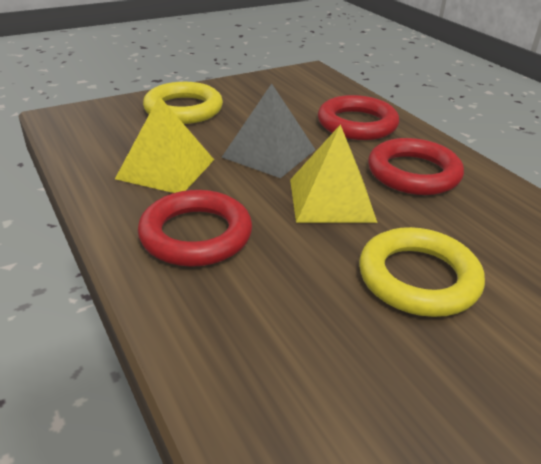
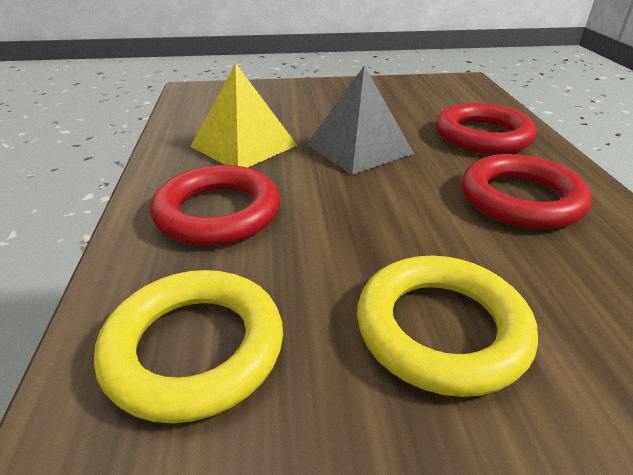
camera: 25 degrees right, 0 degrees up
(183, 109) = (305, 97): yellow ring -> yellow ring (194, 348)
(331, 200) = (393, 208): yellow pyramid -> none

